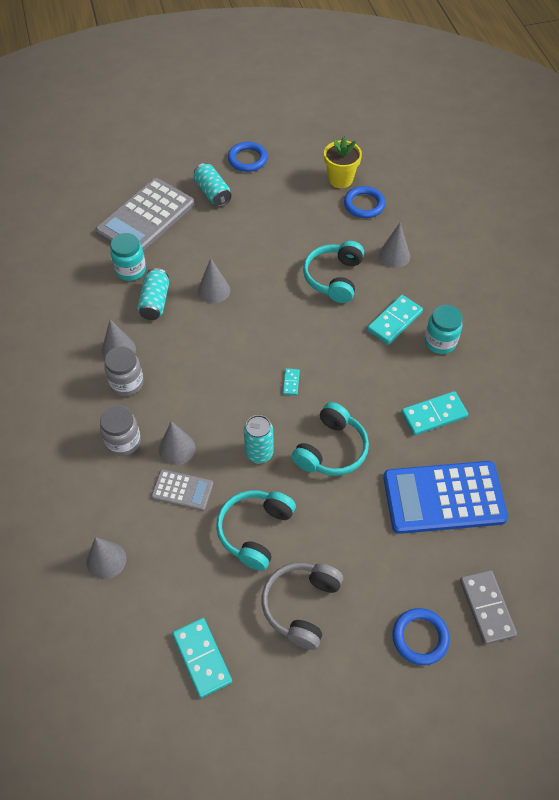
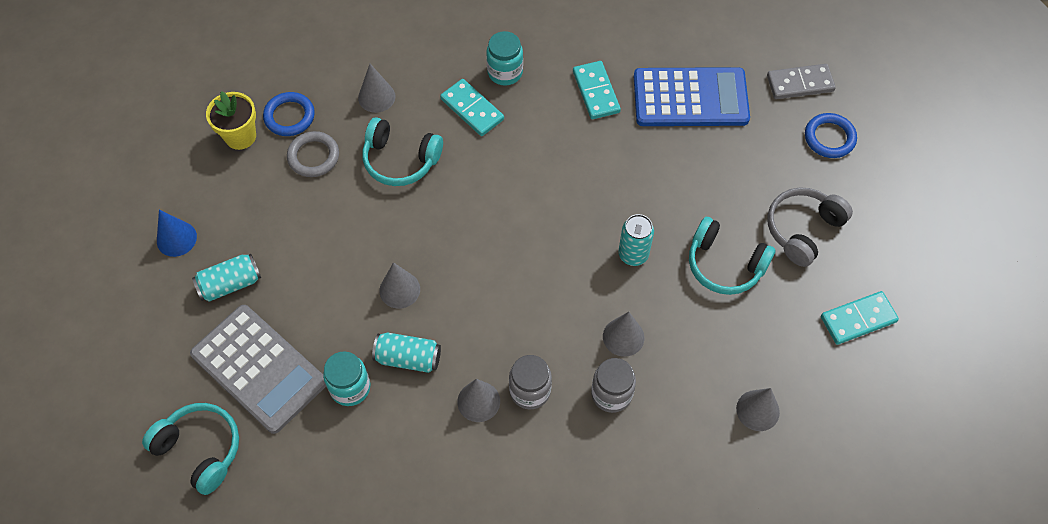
camera: 85 degrees left, 5 degrees up
(182, 490) = (676, 332): grey calculator -> none
(247, 159) = (176, 238): blue ring -> blue cone
(291, 382) = (544, 217): turquoise domino -> none
(301, 606) = (803, 229): grey headphones -> grey headphones turned 105 degrees clockwise
(329, 224) = (313, 156): none -> grey ring
(331, 449) = (632, 187): turquoise headphones -> turquoise headphones (200, 449)
(444, 498) = (690, 98): blue calculator -> blue calculator turned 90 degrees counterclockwise

